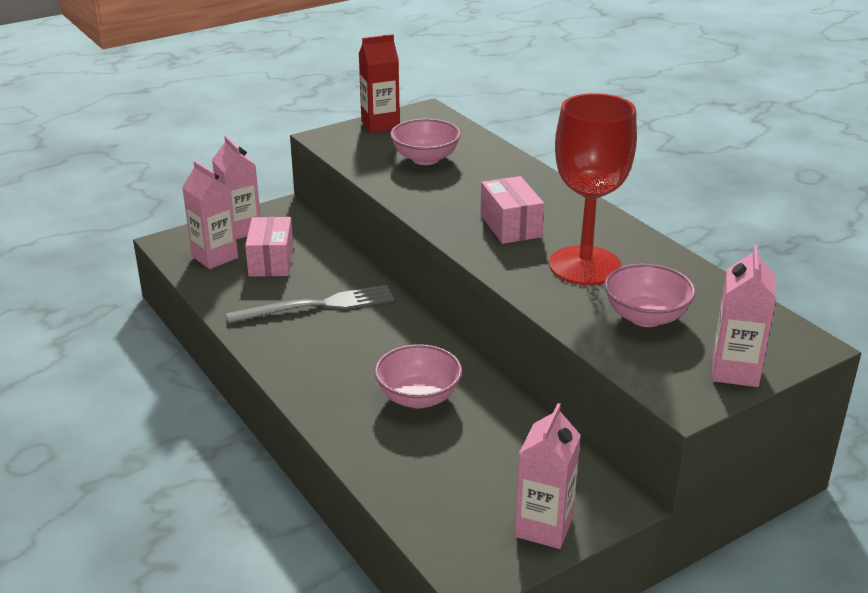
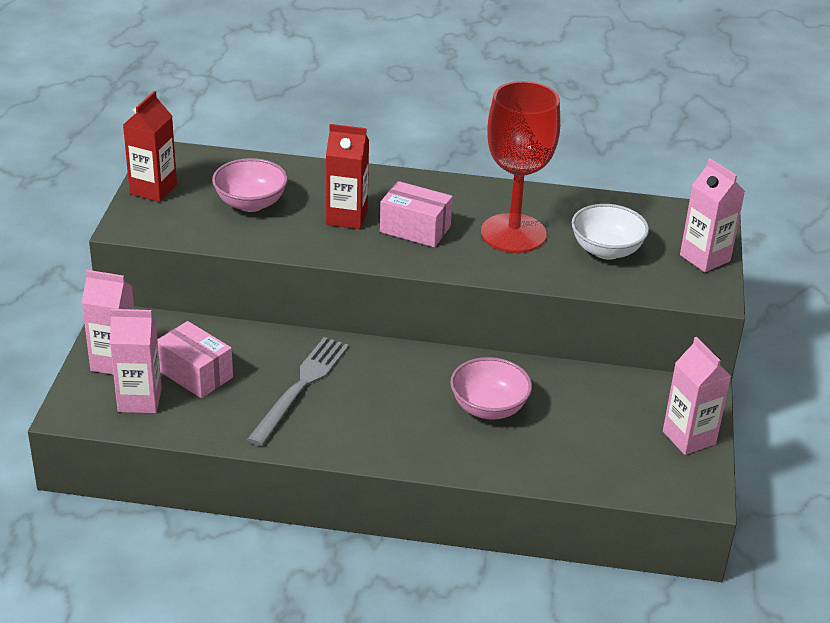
camera: 50 degrees left, 5 degrees up
(474, 196) = (346, 217): none -> red carton
(646, 317) = (606, 250): pink bowl -> white bowl

